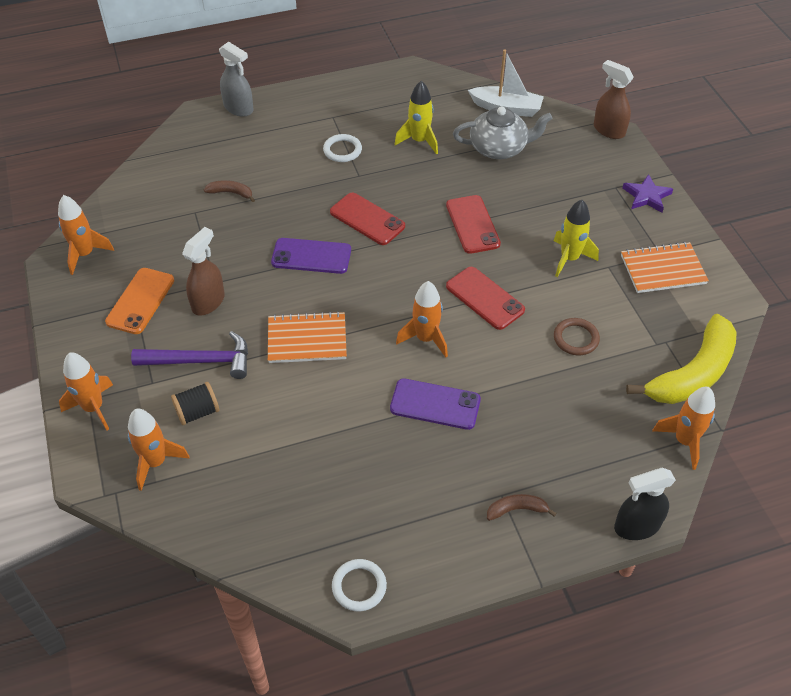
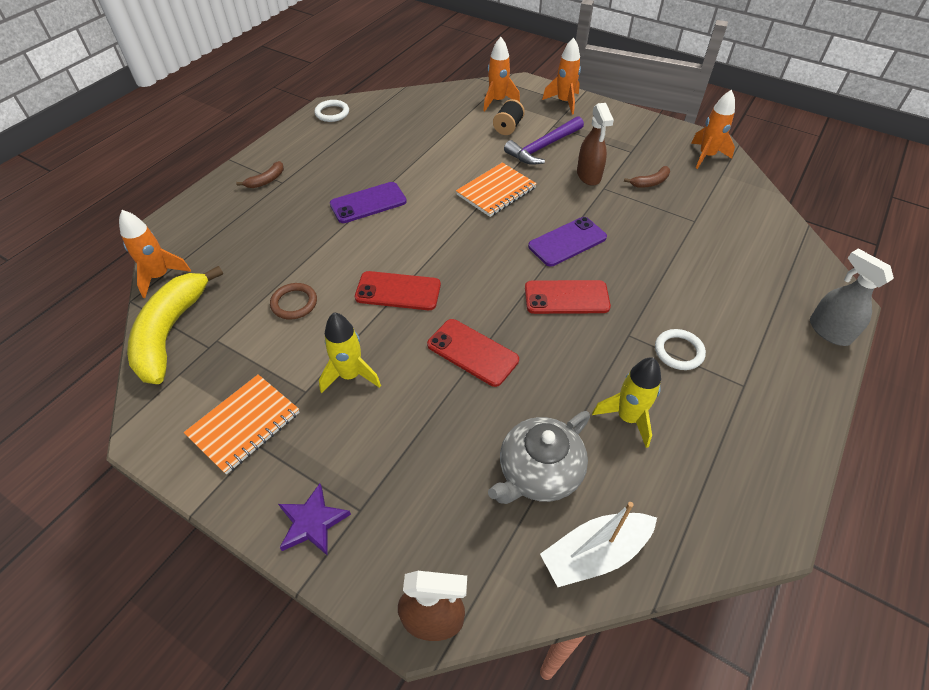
camera: 140 degrees right, 0 degrees up
(140, 301) = (628, 153): orange phone -> none
(231, 193) = (696, 250): brown banana -> brown banana (650, 182)
(239, 108) = (829, 331): grey spray bottle -> grey spray bottle turned 60 degrees clockwise
(425, 339) = (415, 236): orange rocket -> none
(636, 526) = (178, 210): black spray bottle -> none

